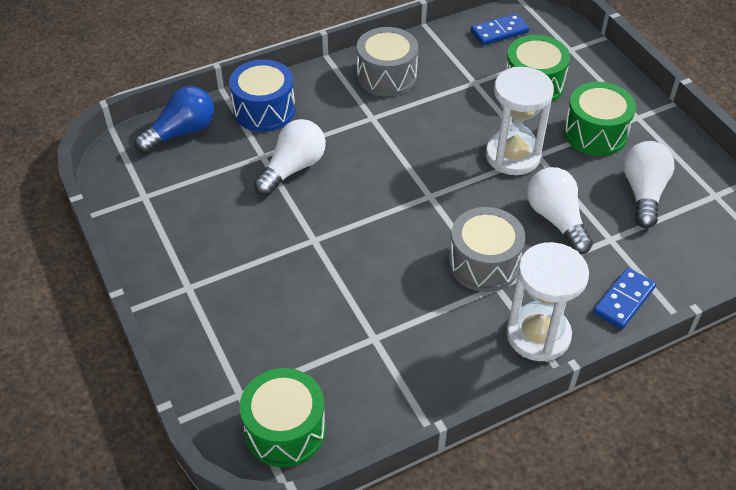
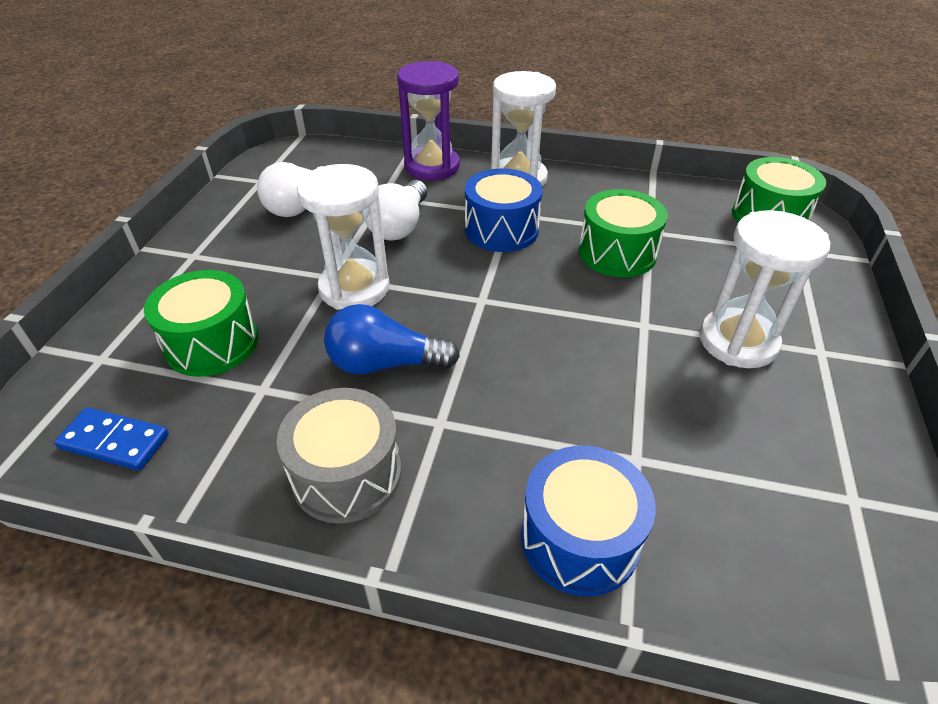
camera: 140 degrees left, 5 degrees down
(181, 132) = (750, 586): blue light bulb -> blue light bulb (385, 363)
(246, 262) = (738, 341): none -> white hourglass
(293, 168) = (607, 415): white light bulb -> none
(484, 263) = (501, 229): grey drum -> blue drum
(595, 133) = (252, 264): green drum -> green drum (617, 253)
(624, 300) = (432, 167): blue domino -> purple hourglass

